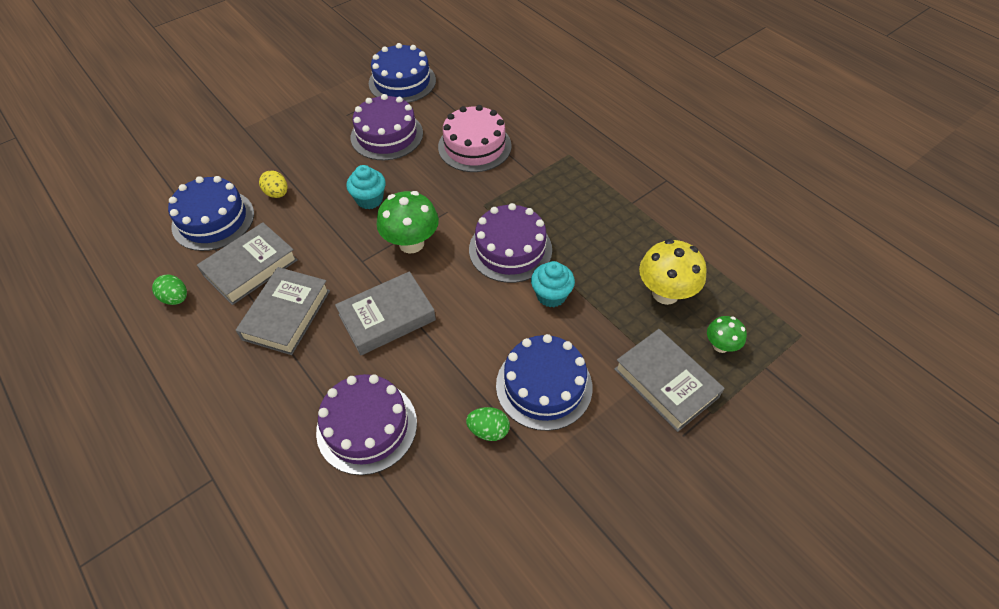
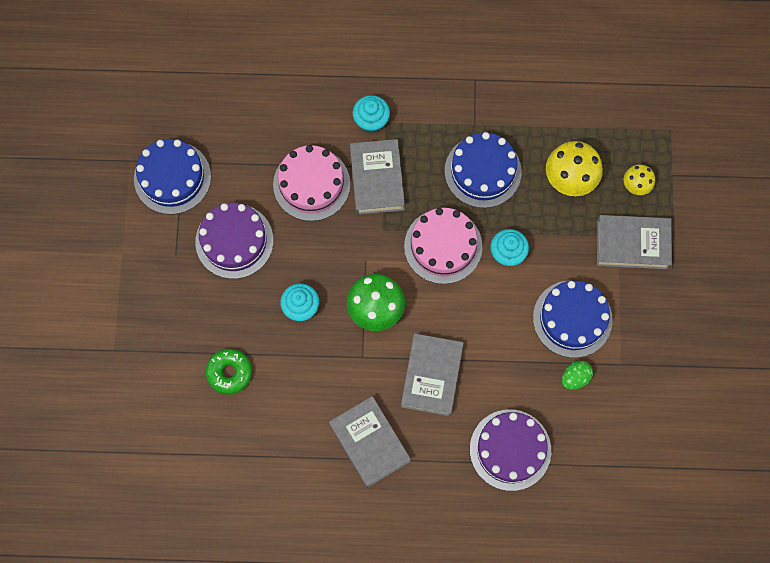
camera: 50 degrees left, 20 degrees up
(176, 298) = (284, 512): green egg -> none
(213, 220) = (217, 439): blue cake -> blue cake (482, 171)
(250, 267) = (298, 441): grey book -> grey book (377, 179)
(277, 193) = (229, 373): yellow egg -> green donut
(510, 249) = (443, 246): purple cake -> pink cake
(560, 146) = (371, 121): none -> turquoise cupcake
(720, 346) = (636, 186): green mushroom -> yellow mushroom

